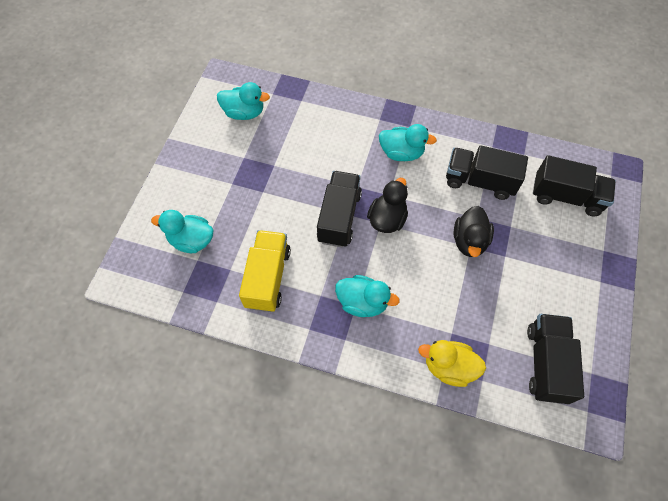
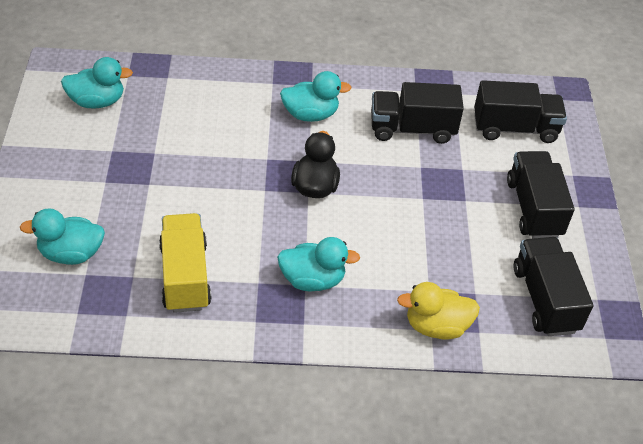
camera: 20 degrees left, 15 degrees down
(339, 217) = (255, 195): black truck -> black truck (534, 208)
(469, 241) = (419, 192): black duck -> none

